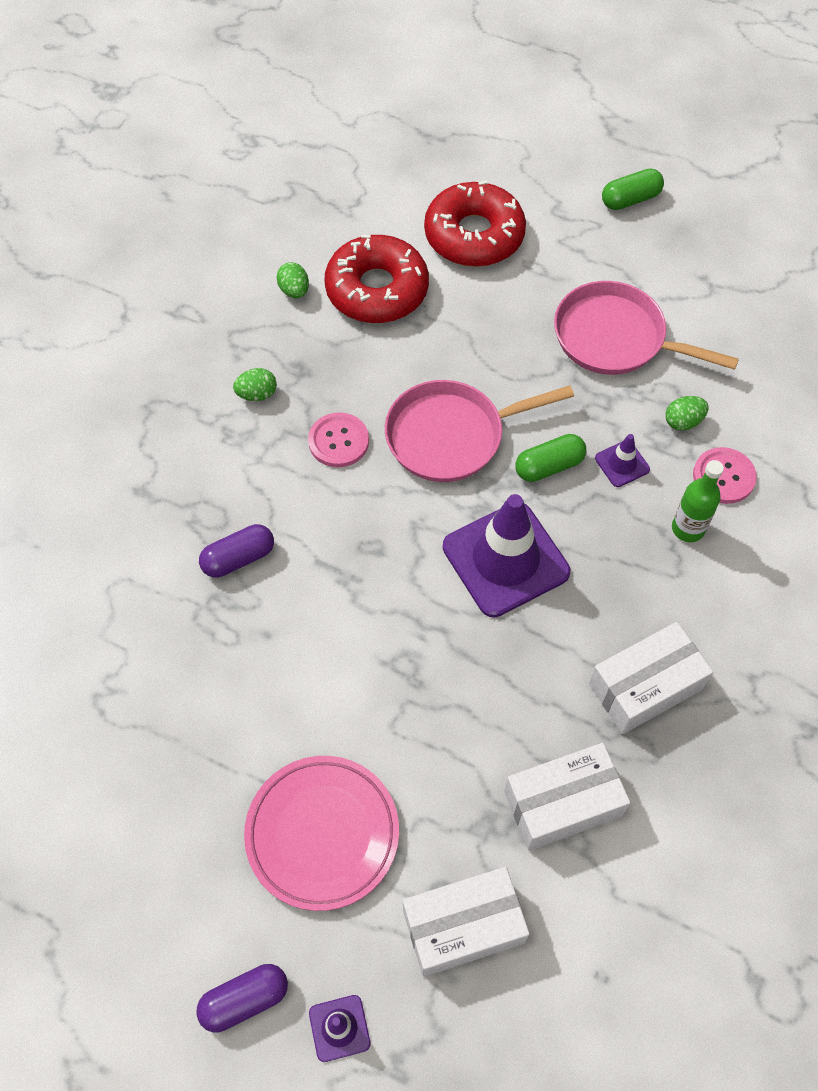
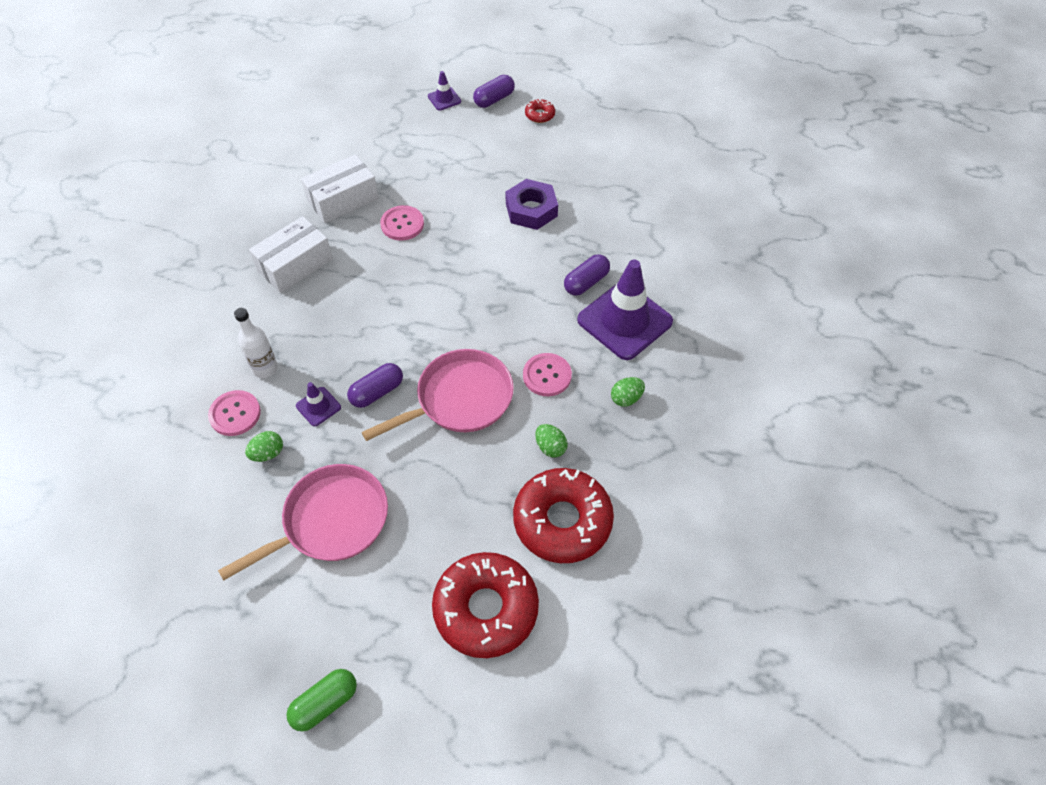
camera: 165 degrees right, 5 degrees down
(175, 930) = (539, 115): none -> red donut
(268, 706) = (531, 209): none -> purple nut
(294, 291) = (637, 501): green egg -> green egg (550, 447)
(322, 834) = (477, 162): pink plate -> none
(463, 926) = (390, 142): white box -> none
(474, 726) = (402, 224): none -> pink button
(505, 559) = (399, 319): purple traffic cone -> purple traffic cone (624, 321)
(549, 466) = (377, 392): green capsule -> purple capsule
(615, 338) = (330, 521): pink pan -> pink pan turned 45 degrees counterclockwise
(688, 528) = (265, 368): green bottle -> white bottle

